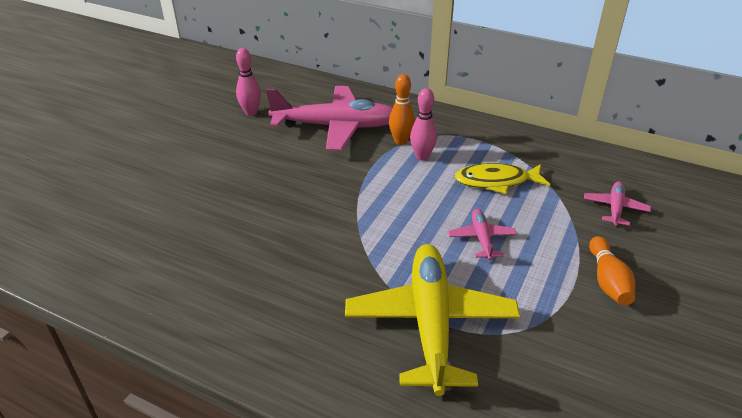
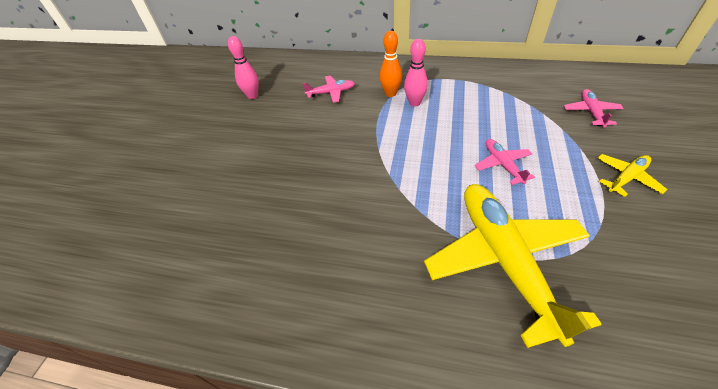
camera: 10 degrees left, 10 degrees up
(336, 127) = (331, 93): pink plane -> pink plane, size x0.45
(496, 181) = (485, 111): yellow fish -> none
(607, 281) = (626, 178): orange bowling pin -> yellow plane

